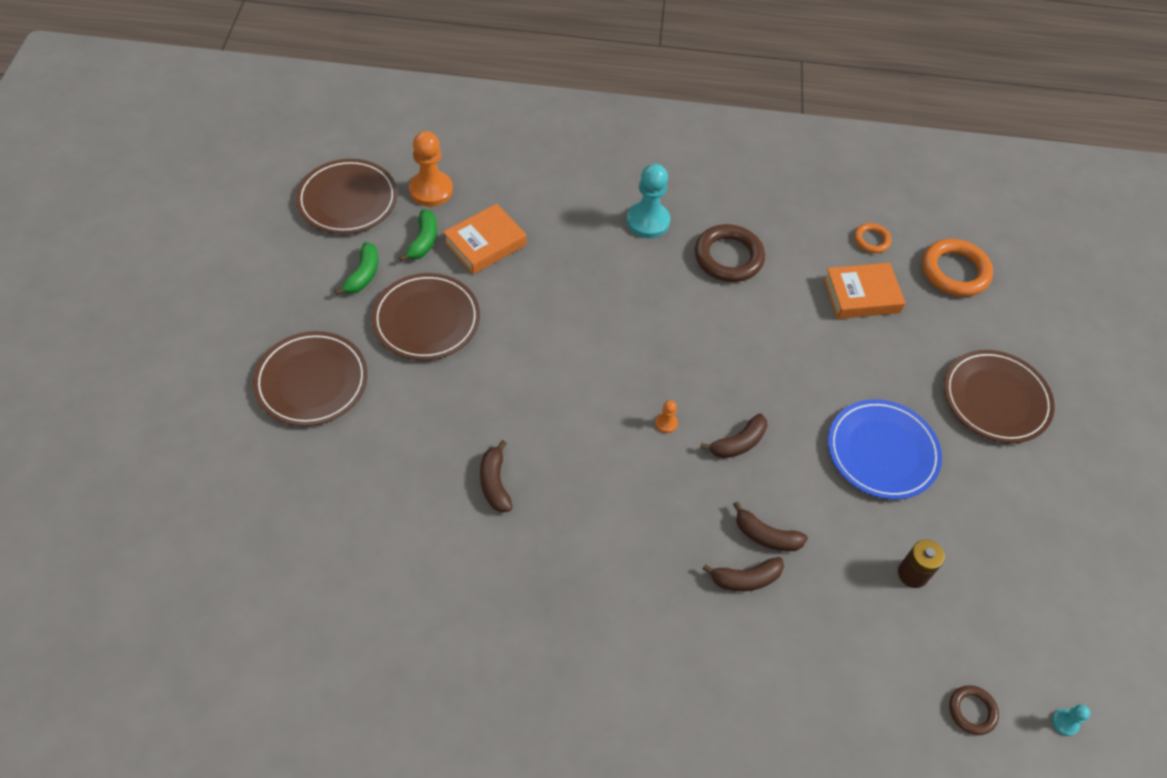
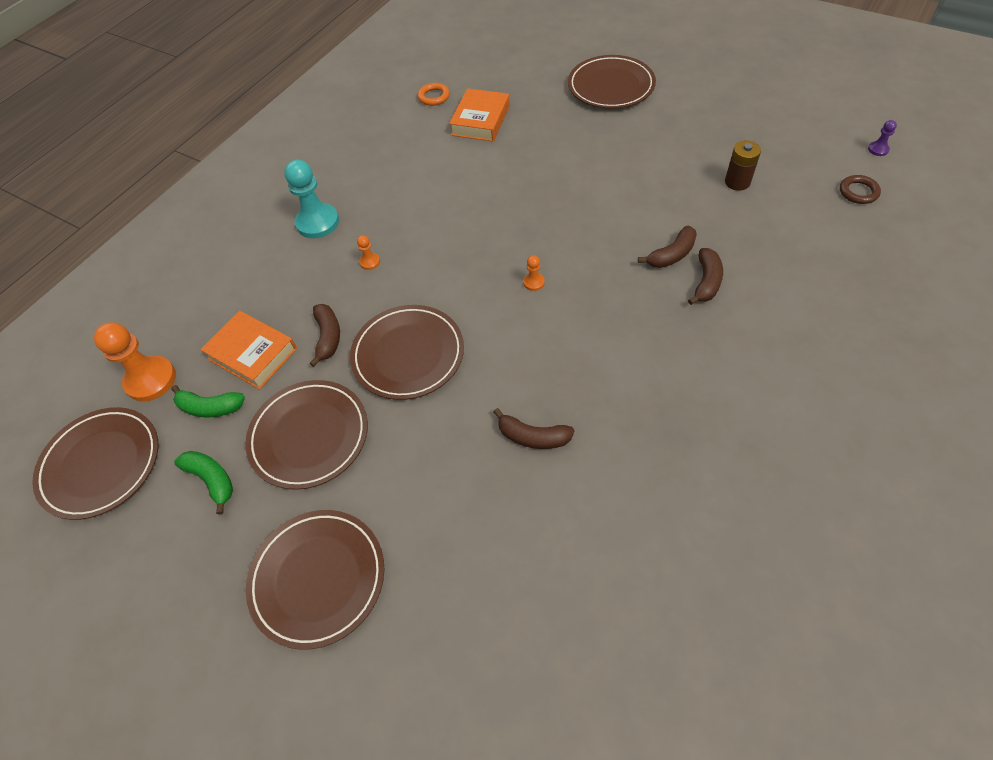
camera: 55 degrees left, 0 degrees up
(423, 241) = (210, 407): green banana -> green banana turned 150 degrees clockwise
(485, 244) = (252, 354): orange book -> orange book turned 45 degrees counterclockwise
(536, 355) = (408, 355): none -> brown plate
(623, 282) = (370, 262): none -> orange pawn
(728, 257) = (392, 183): brown ring -> none
(738, 443) = (577, 241): brown banana -> brown banana (328, 337)
(882, 452) = (626, 160): blue plate -> none
(954, 271) = (491, 65): orange ring -> none
(1065, 722) = (878, 149): turquoise pawn -> purple pawn

